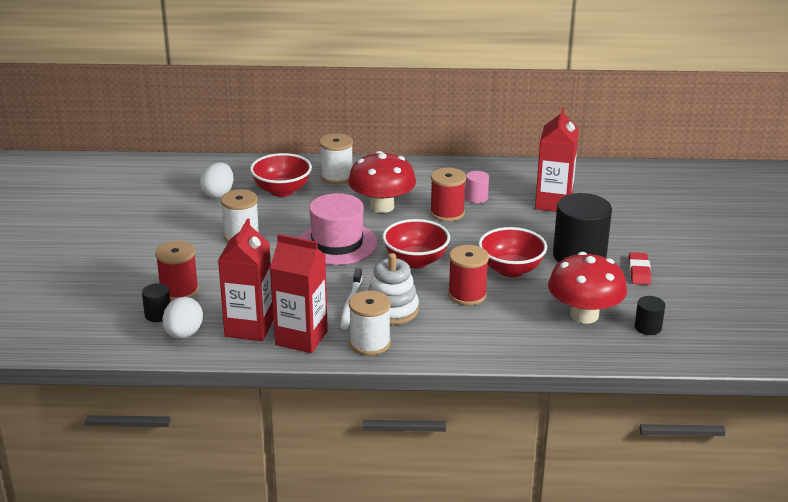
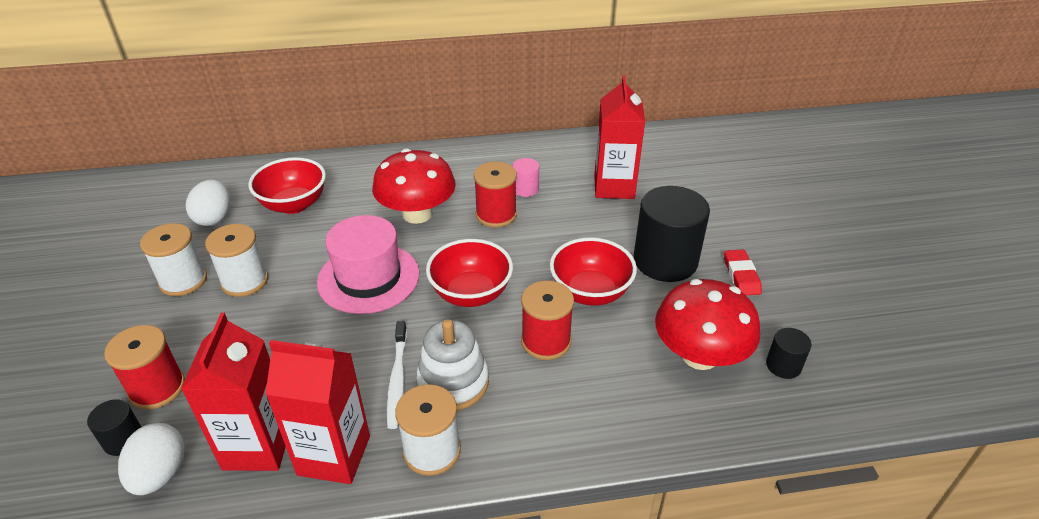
camera: 10 degrees left, 10 degrees up
(336, 176) = (358, 177): white spool -> white spool (183, 280)

